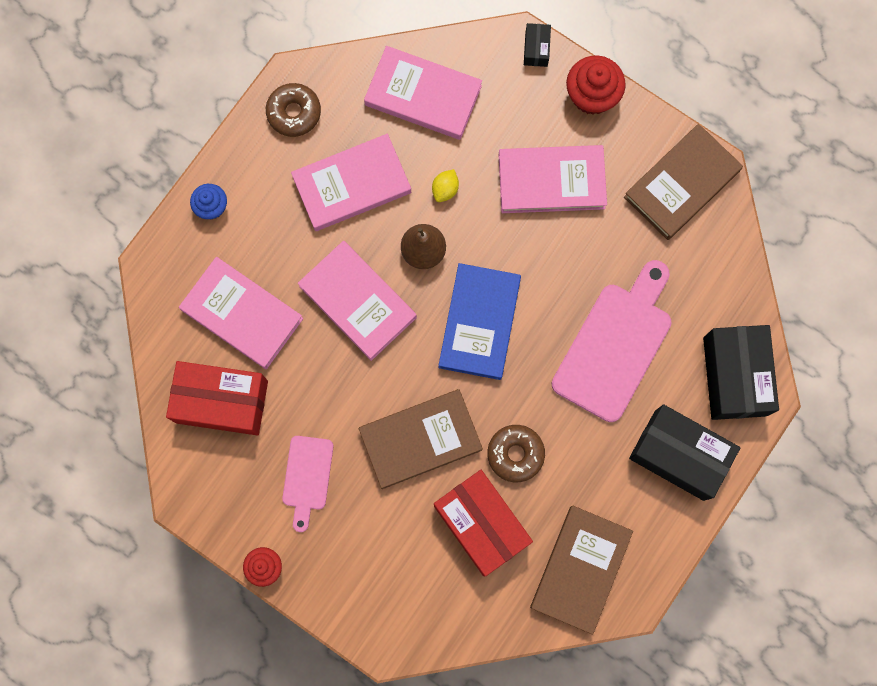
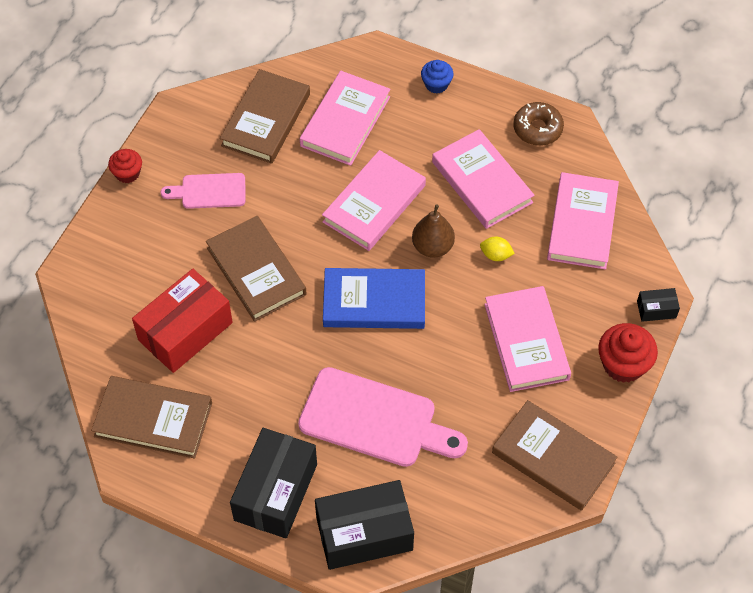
camera: 80 degrees right, 20 degrees down
(222, 401) = (266, 120): red box -> brown book
(515, 454) = (255, 349): brown donut -> none

